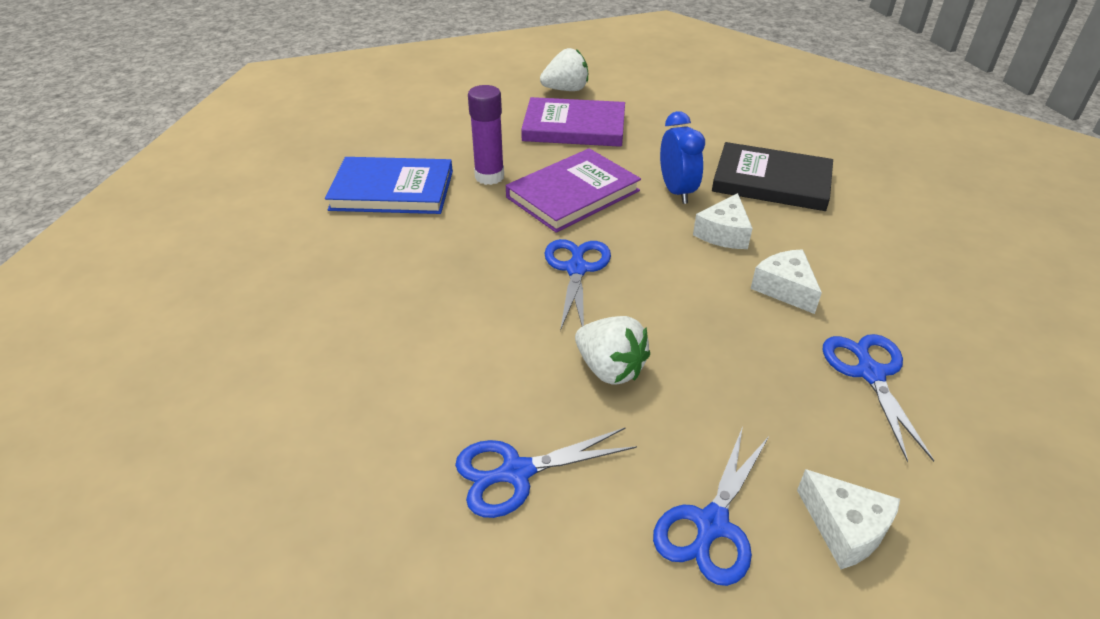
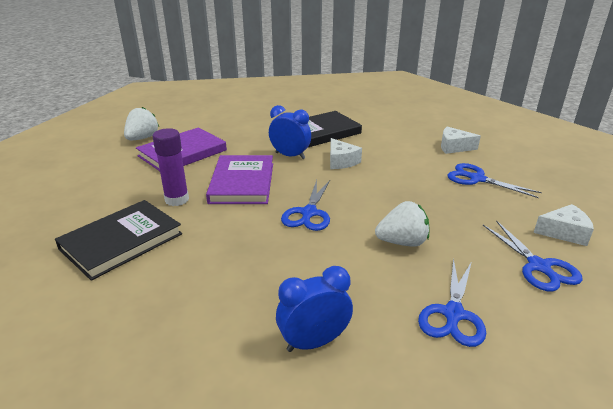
camera: 50 degrees left, 10 degrees down
(372, 384) = (314, 342): none -> blue clock
(392, 190) = (121, 241): blue book -> black book
(576, 269) = (309, 213): blue scissors -> blue scissors turned 120 degrees counterclockwise
(784, 288) = (400, 168): white cheese -> white cheese (454, 147)

